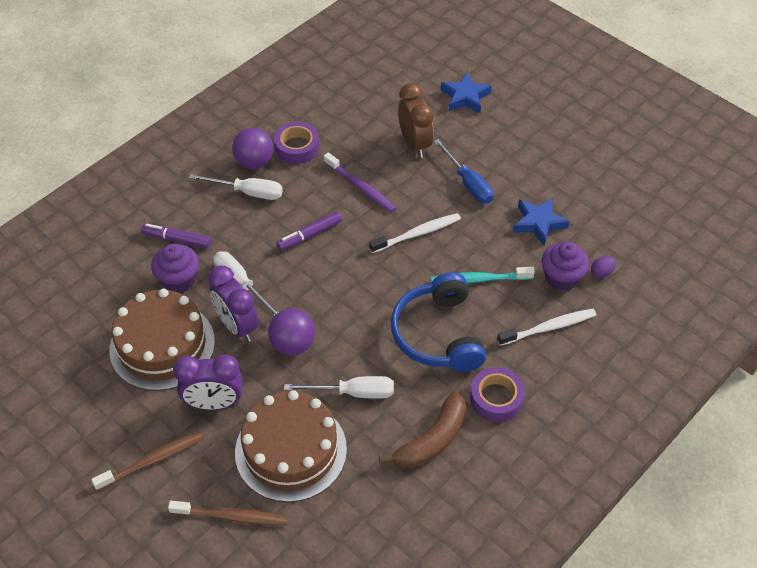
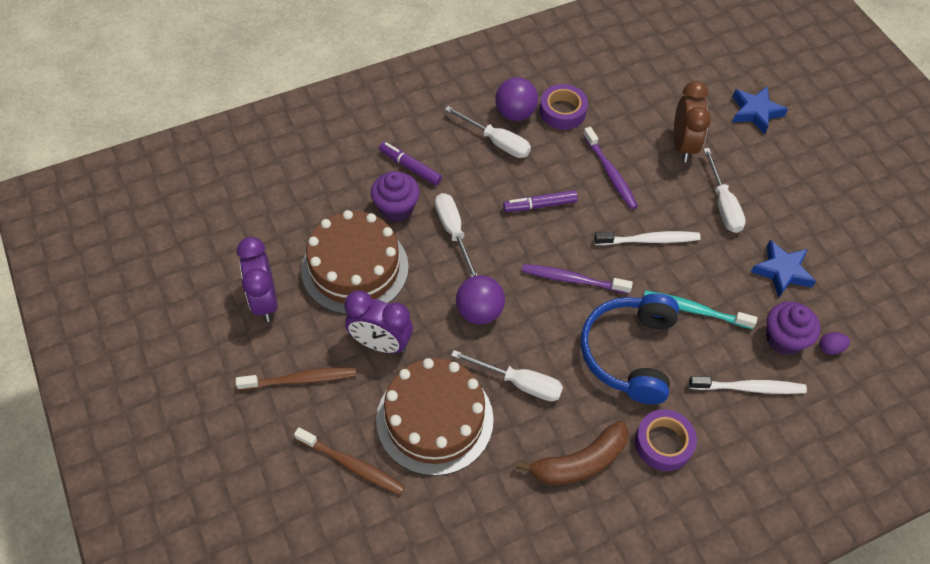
camera: 20 degrees right, 5 degrees up
(237, 326) = (433, 274): purple clock -> purple clock (264, 301)
(364, 289) = (572, 279): none -> purple toothbrush
(468, 183) = (723, 204): blue screwdriver -> white screwdriver

